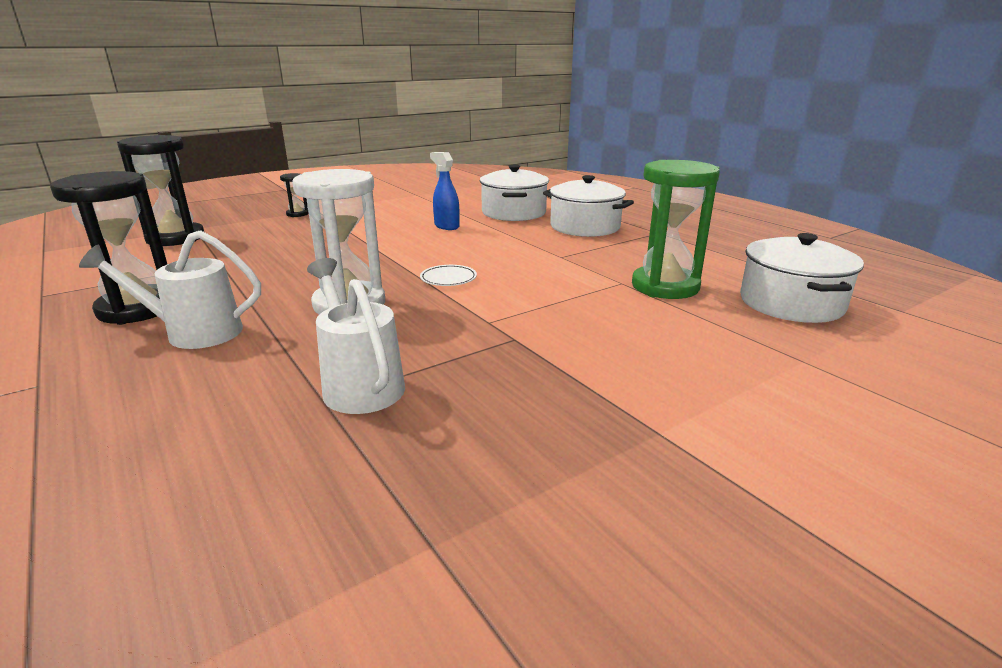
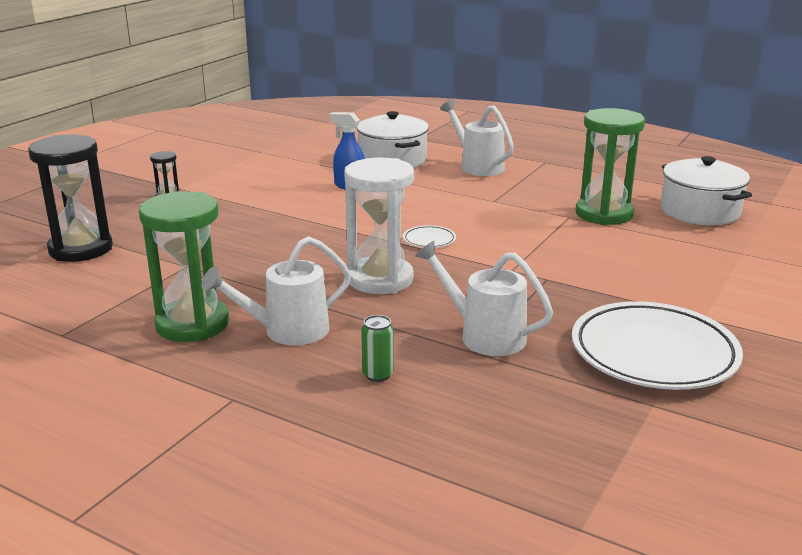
camera: 25 degrees left, 0 degrees up
(138, 309) = (192, 324): black hourglass -> green hourglass
(192, 398) = (378, 375): none -> green can
(528, 464) = (653, 353): none -> white plate
(585, 227) = (477, 166): white pot -> white watering can

